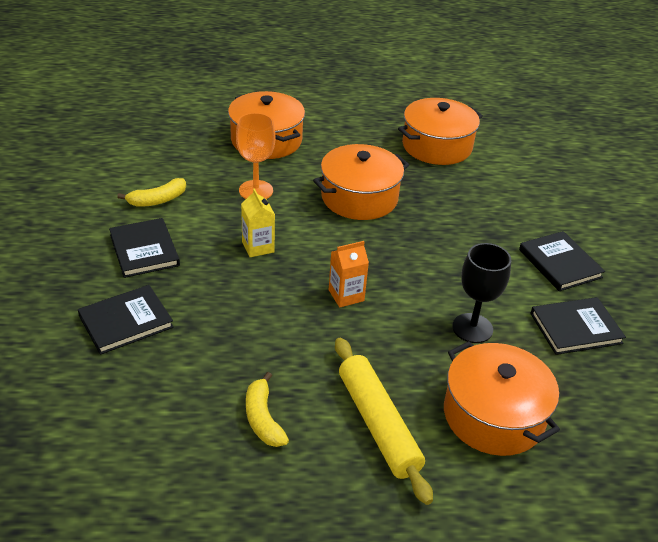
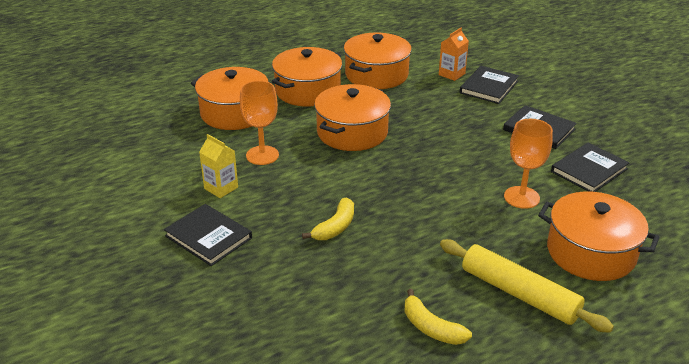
camera: 25 degrees left, 5 degrees down
(126, 322) = (246, 301): black book -> black book (489, 87)
(158, 200) = (182, 192): yellow banana -> yellow banana (335, 227)
(258, 247) = (305, 198): yellow carton -> yellow carton (221, 188)
(346, 295) = (409, 209): orange carton -> orange carton (451, 74)
(353, 141) = (308, 91): none -> orange pot
(472, 328) = (521, 197): black goblet -> orange goblet

